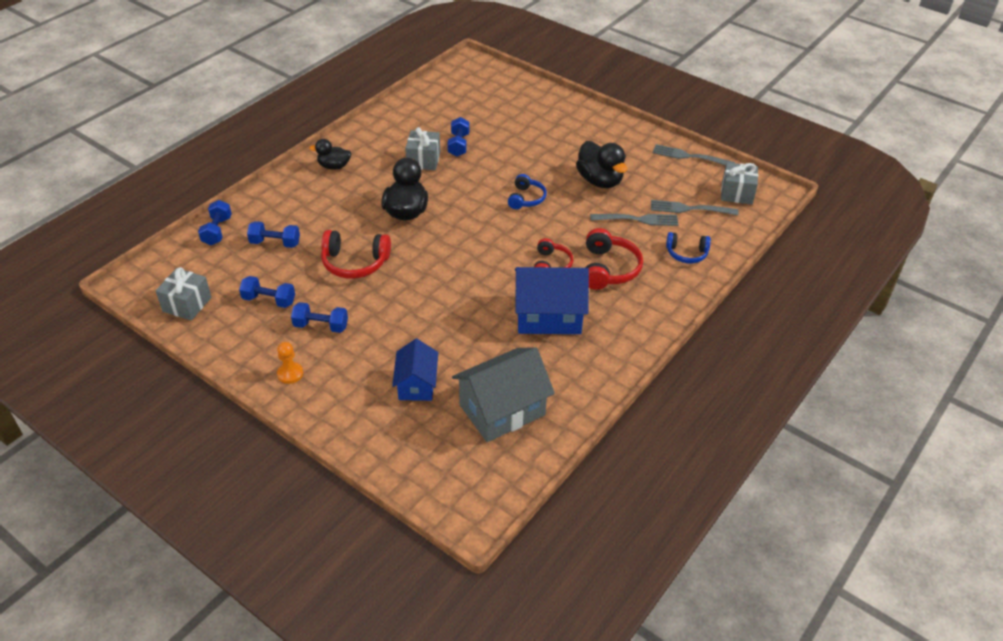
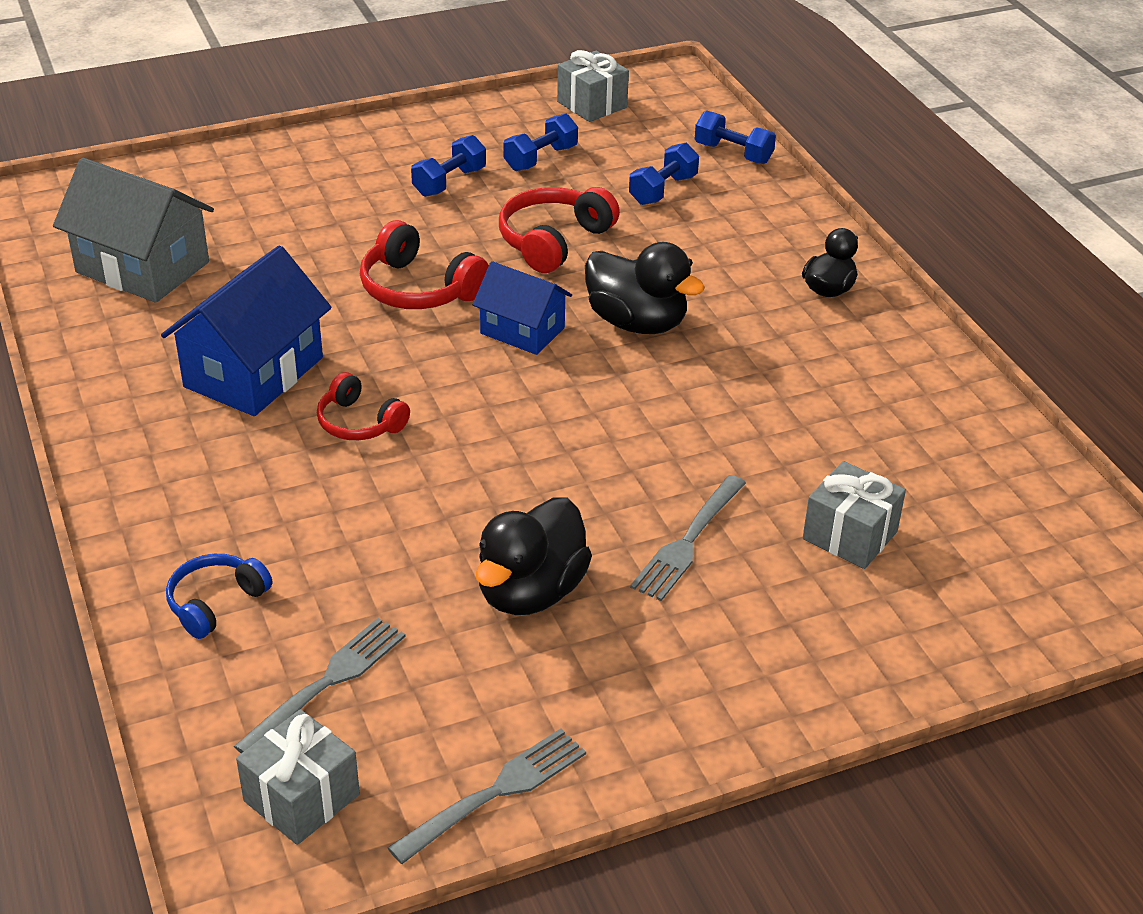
camera: 120 degrees right, 5 degrees down
(290, 374) = (388, 142): orange pawn -> none
(416, 384) = (264, 220): blue house -> blue house (522, 331)
(423, 160) = (777, 389): grey gift -> grey gift (849, 535)
(458, 145) = (798, 448): blue dumbbell -> none
(502, 410) = (142, 267): grey house -> grey house turned 60 degrees counterclockwise
(526, 198) = (559, 467): blue headphones -> none
(600, 181) = (531, 592): black duck -> black duck turned 60 degrees counterclockwise
(608, 269) = (283, 482): red headphones -> red headphones (418, 289)
(637, 219) = (368, 586): grey fork -> grey fork (688, 541)

